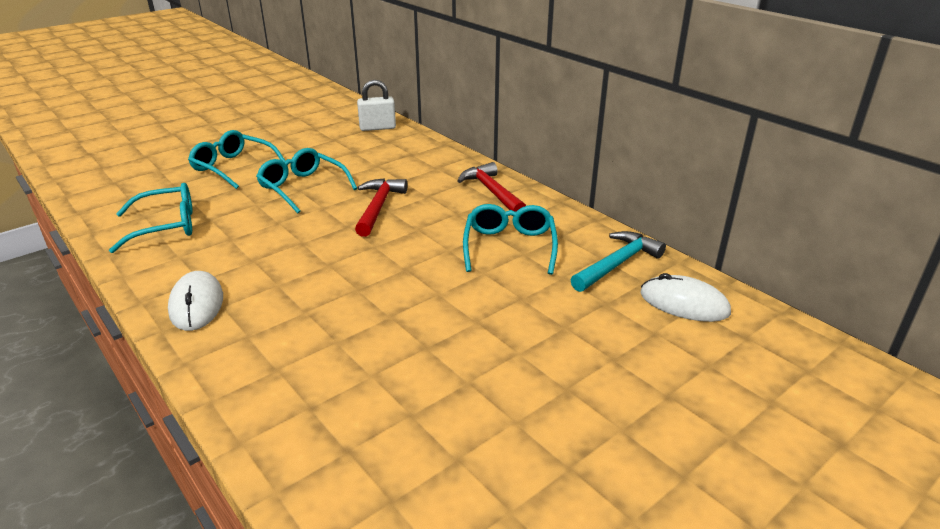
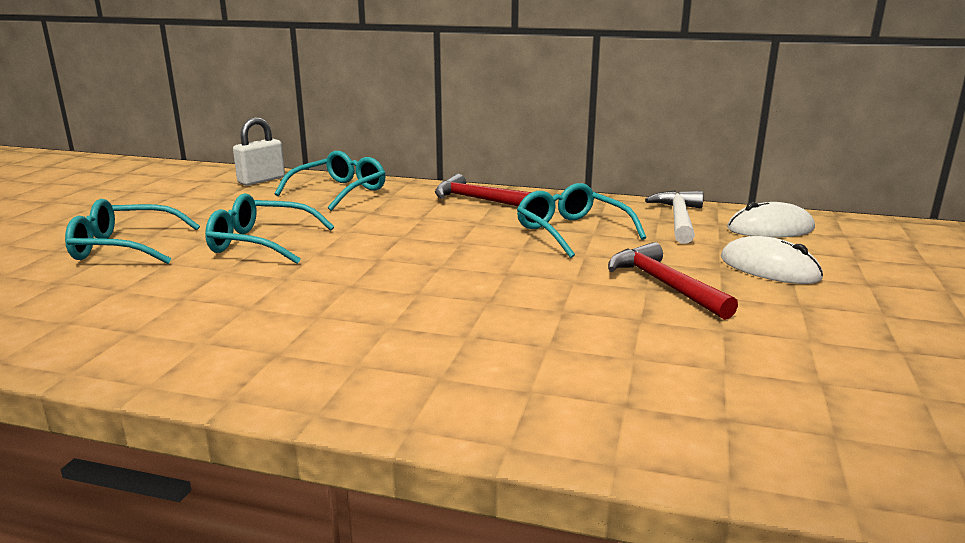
camera: 35 degrees left, 10 degrees down
(166, 226) = (125, 321): turquoise glasses -> turquoise glasses (340, 191)
(196, 304) = (318, 374): white mouse -> white mouse (769, 268)
(378, 207) = (385, 237): red hammer -> red hammer (664, 285)
(617, 264) = (678, 219): turquoise hammer -> white hammer

